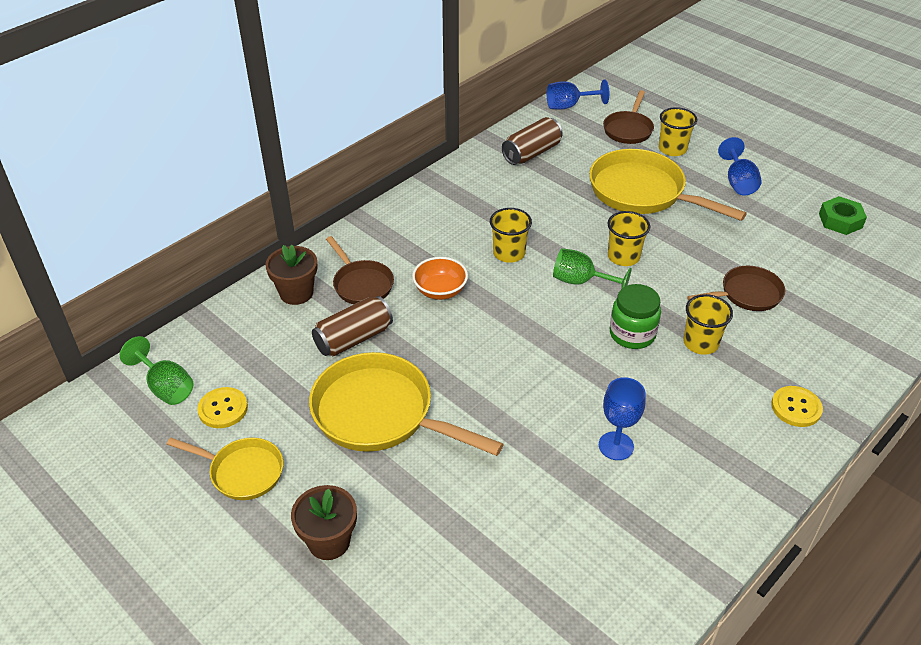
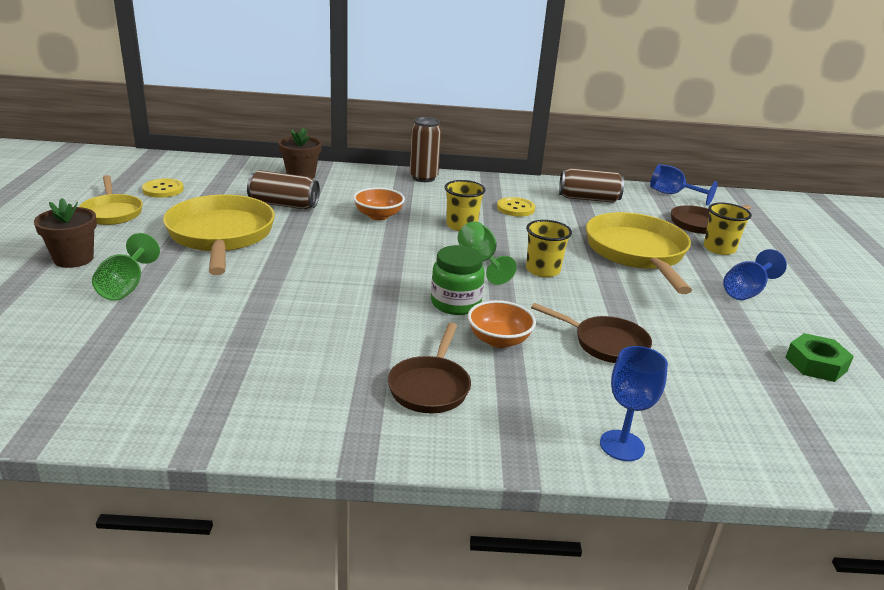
camera: 45 degrees right, 15 degrees down
(166, 387) = (162, 170): green goblet -> green goblet (126, 287)
(361, 284) = (341, 190): brown pan -> brown pan (430, 387)
(390, 218) = (423, 178): none -> brown can
(616, 446) = (308, 339): blue goblet -> blue goblet (622, 445)
(700, 343) = (499, 340): yellow cup -> orange bowl
(796, 407) = (494, 424): yellow button -> yellow button (515, 208)

